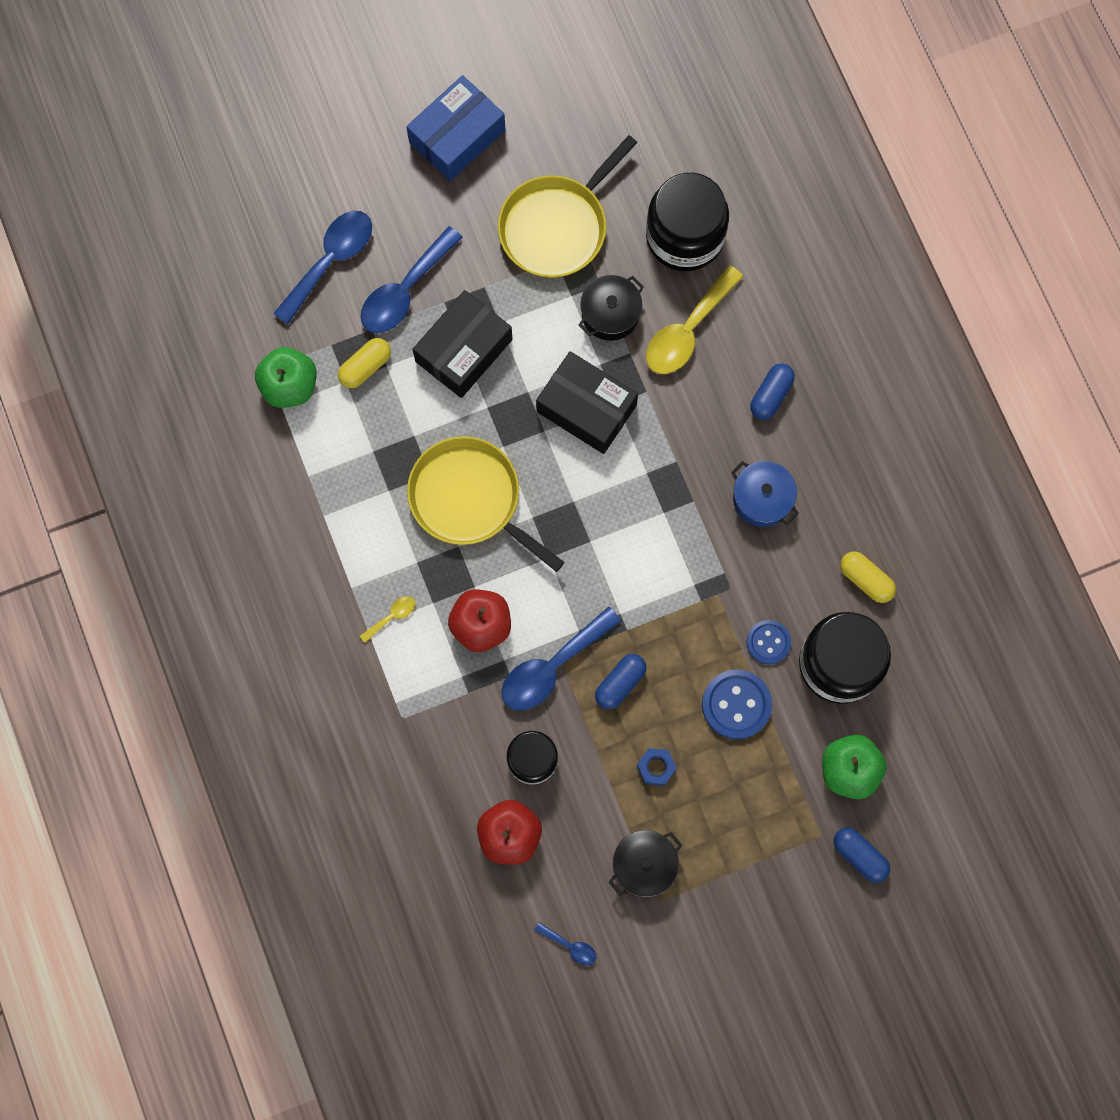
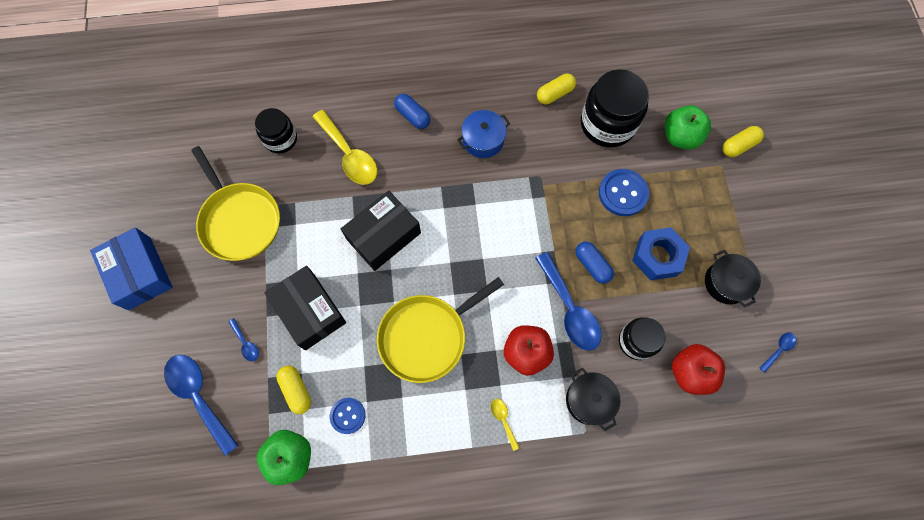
camera: 75 degrees left, 5 degrees down
(405, 290) = (246, 343): blue spoon -> blue spoon, size x0.46
(610, 314) = (319, 201): black pot -> black pot (589, 400)
(656, 767) = (657, 257): blue nut -> blue nut, size x1.83
(685, 236) = (280, 139): black jar -> black jar, size x0.60
(768, 642) = (583, 162): blue button -> blue button (347, 415)
(859, 855) = (738, 146): blue capsule -> yellow capsule

